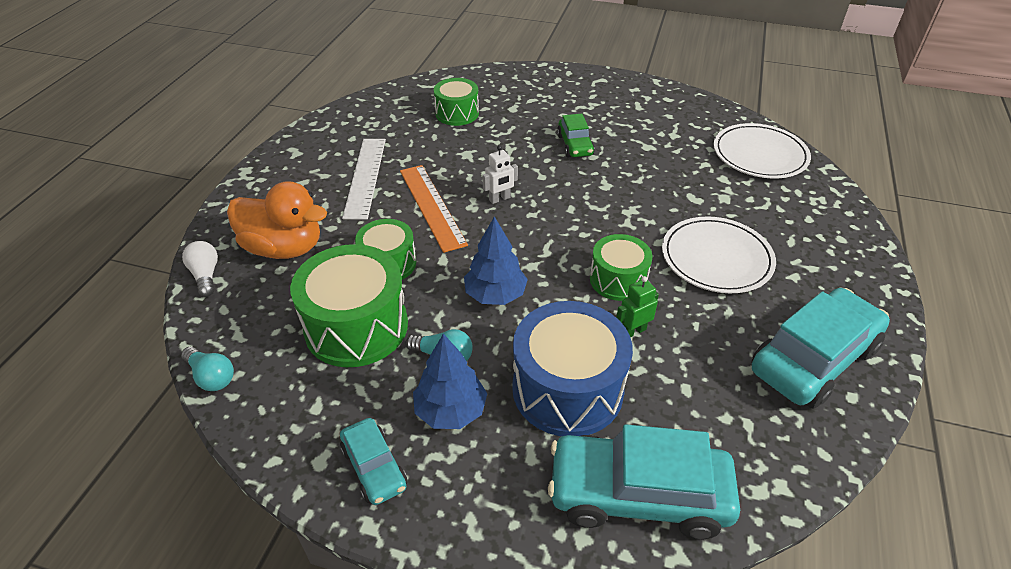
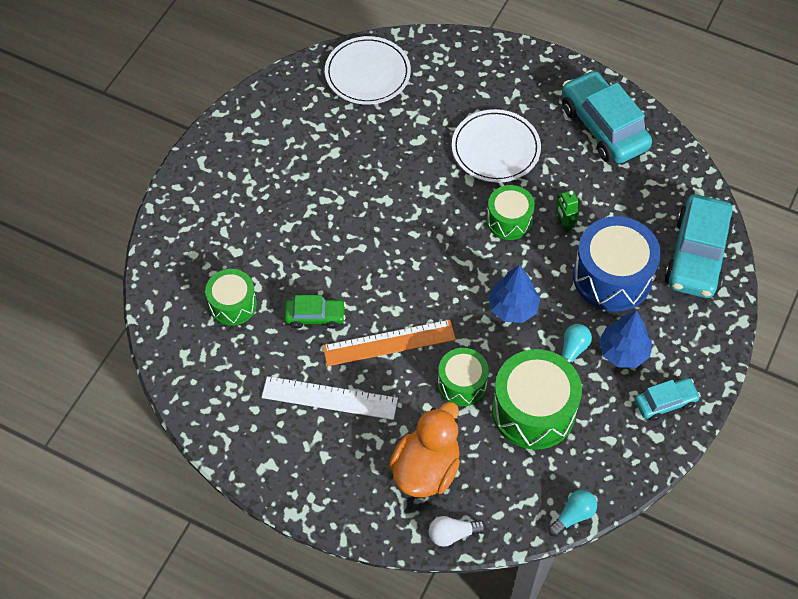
camera: 80 degrees left, 15 degrees up
(499, 199) = (389, 286): white robot -> none
(575, 145) = (318, 210): green car -> green car (315, 316)

